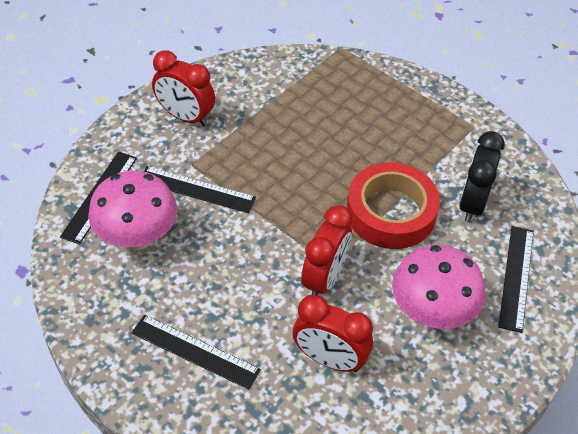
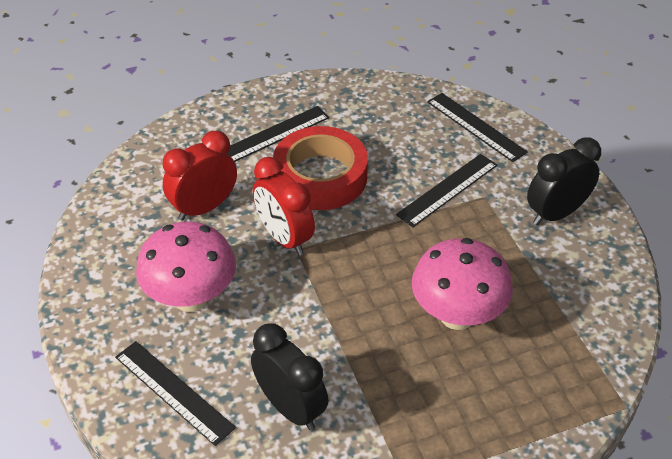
camera: 120 degrees right, 5 degrees down
(137, 237) = (413, 136): pink mushroom -> pink mushroom (457, 315)
(185, 117) = (555, 213): red clock -> black clock
(391, 212) = (327, 325): red tape -> red tape (320, 176)

